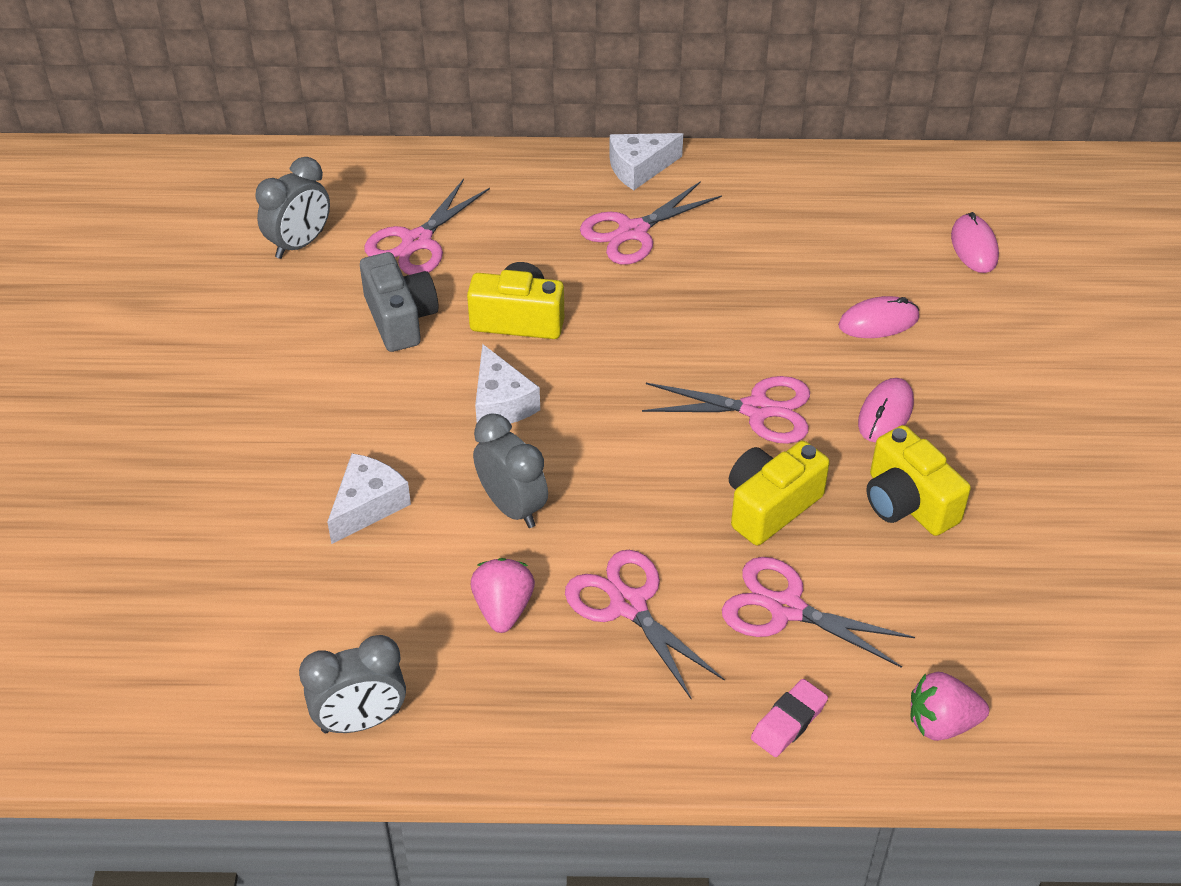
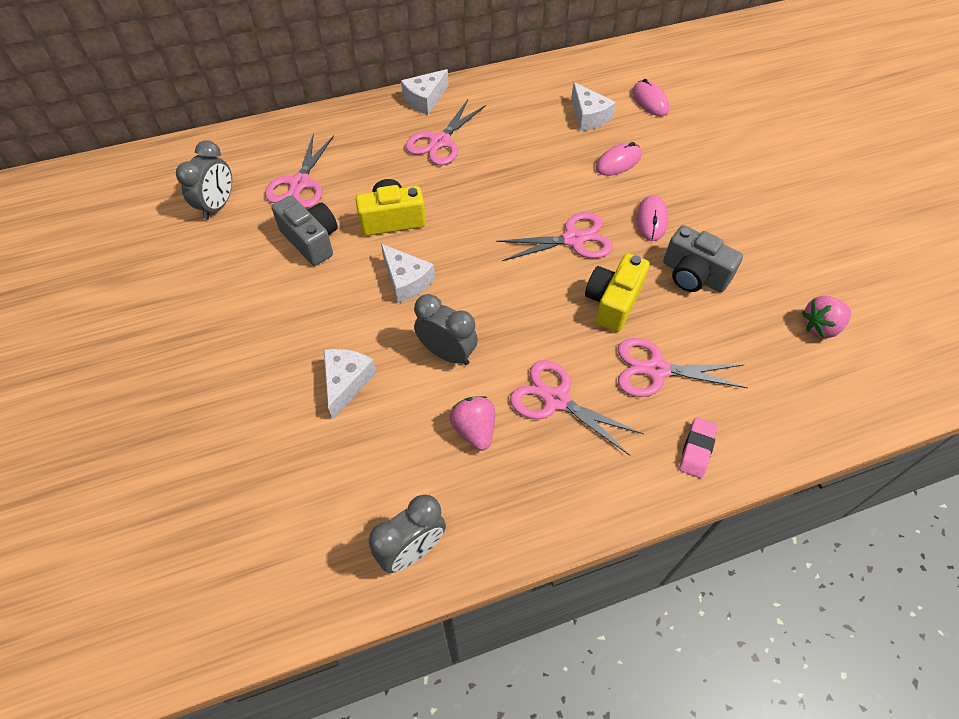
camera: 20 degrees left, 10 degrees up
(867, 247) = (588, 116): none -> white cheese
(907, 503) = (693, 275): yellow camera -> grey camera
(941, 723) = (788, 418): pink strawberry -> pink strawberry (820, 327)

